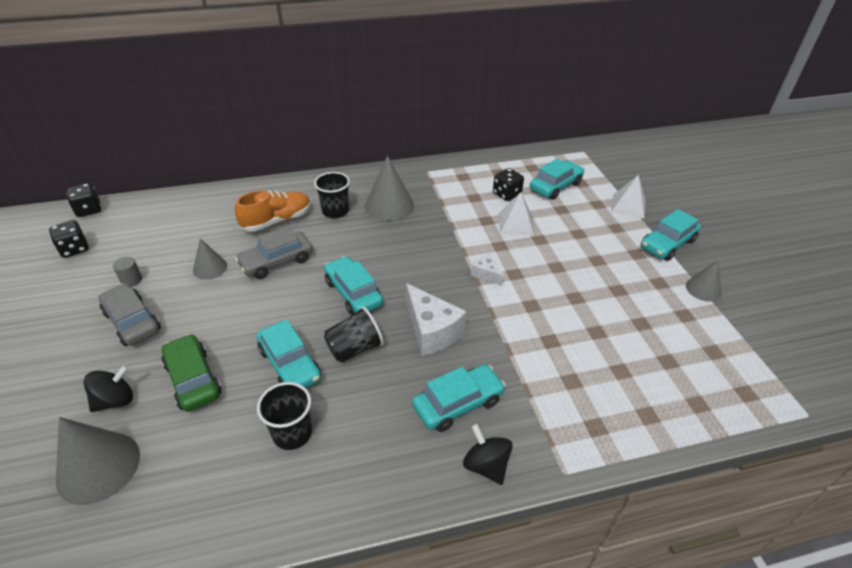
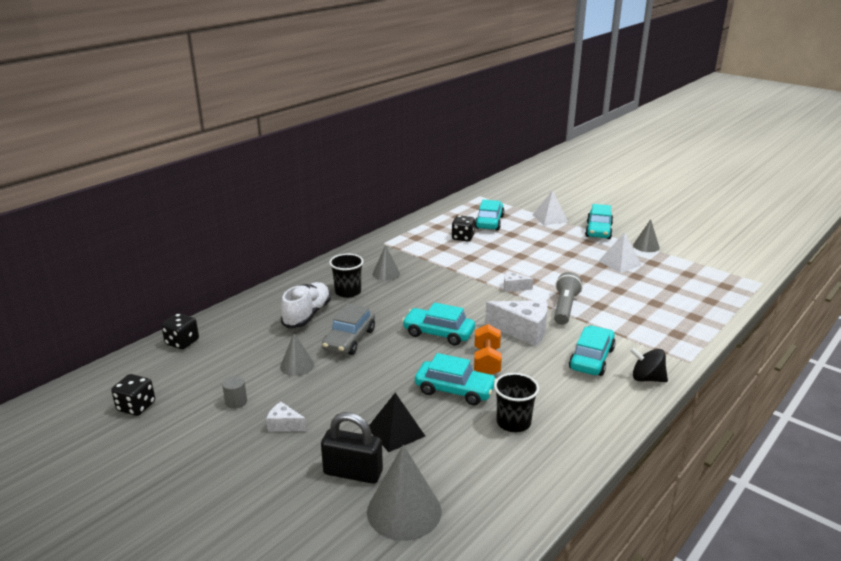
camera: 35 degrees left, 15 degrees down
(89, 210) = (99, 376): black dice -> black dice (182, 342)
(115, 400) = (353, 473): black spinning top -> black padlock
(132, 321) = (284, 425): grey car -> white cheese
(193, 379) = (396, 432): green car -> black pyramid
(277, 220) = (307, 315): orange shoe -> white shoe
(355, 348) = (486, 362): black cup -> orange dumbbell
(389, 205) = (386, 273): grey cone -> grey cone, size x0.59
(508, 325) = (565, 307): none -> grey flashlight
(516, 223) = (493, 252): white pyramid -> white pyramid (620, 263)

